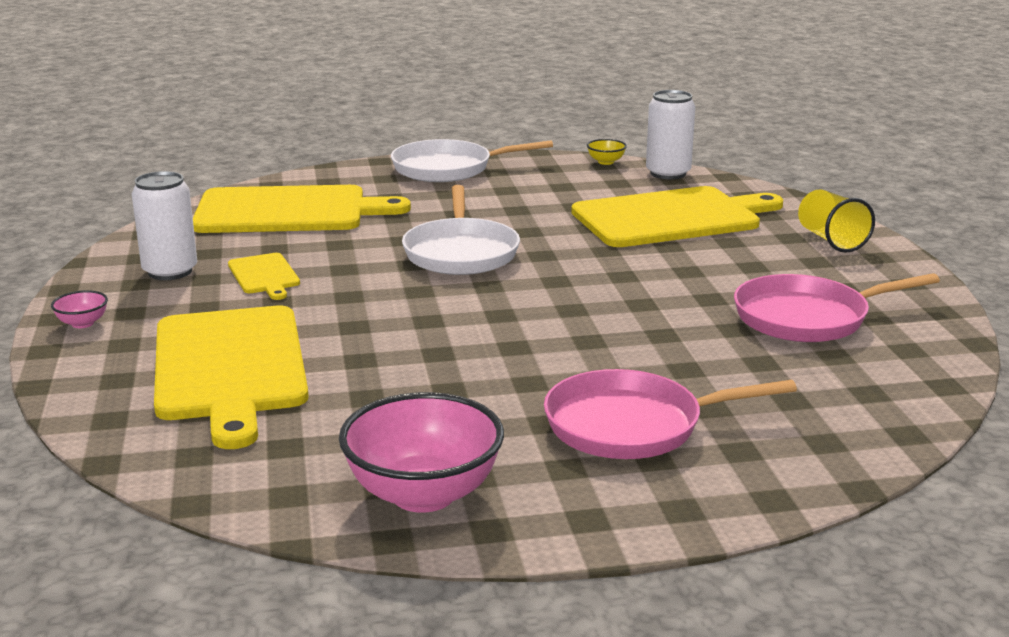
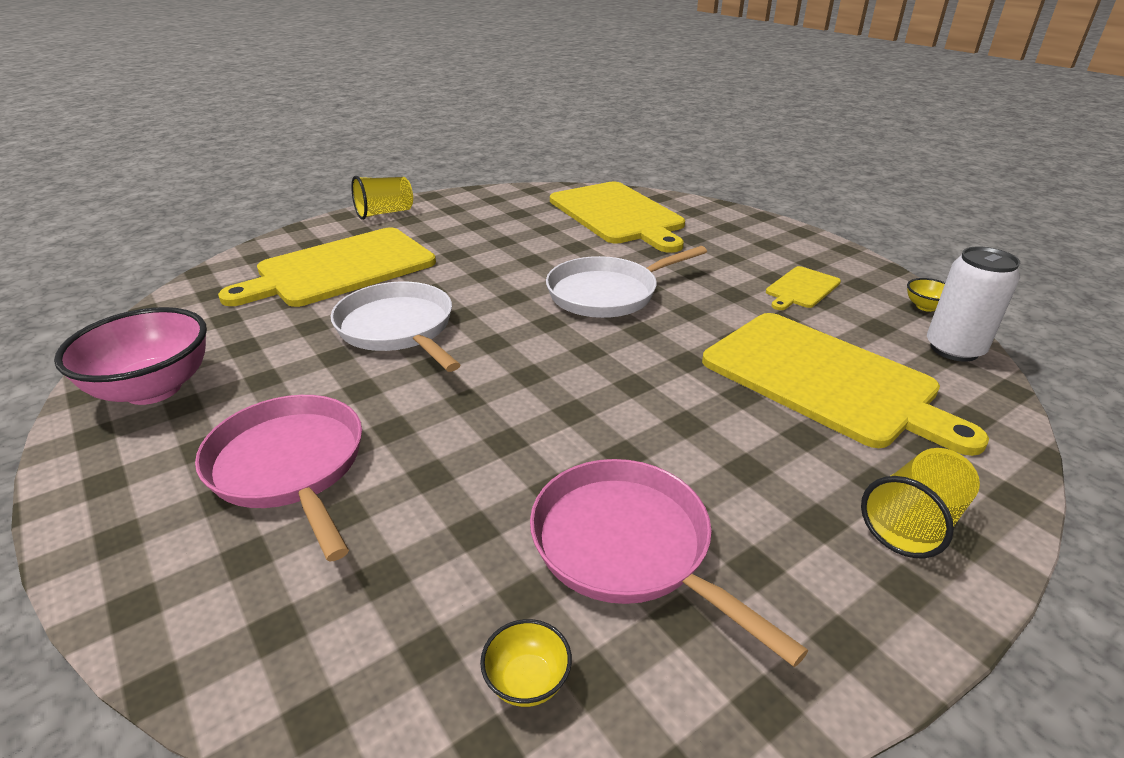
camera: 65 degrees right, 10 degrees up
(82, 323) = (384, 213): pink bowl -> yellow cup
(170, 271) = (478, 212): white can -> none
(264, 275) = (496, 238): yellow cutting board -> yellow cutting board (801, 288)
(448, 168) = (786, 243): white pan -> white pan (398, 328)
(903, 367) = (527, 681): none -> yellow bowl

